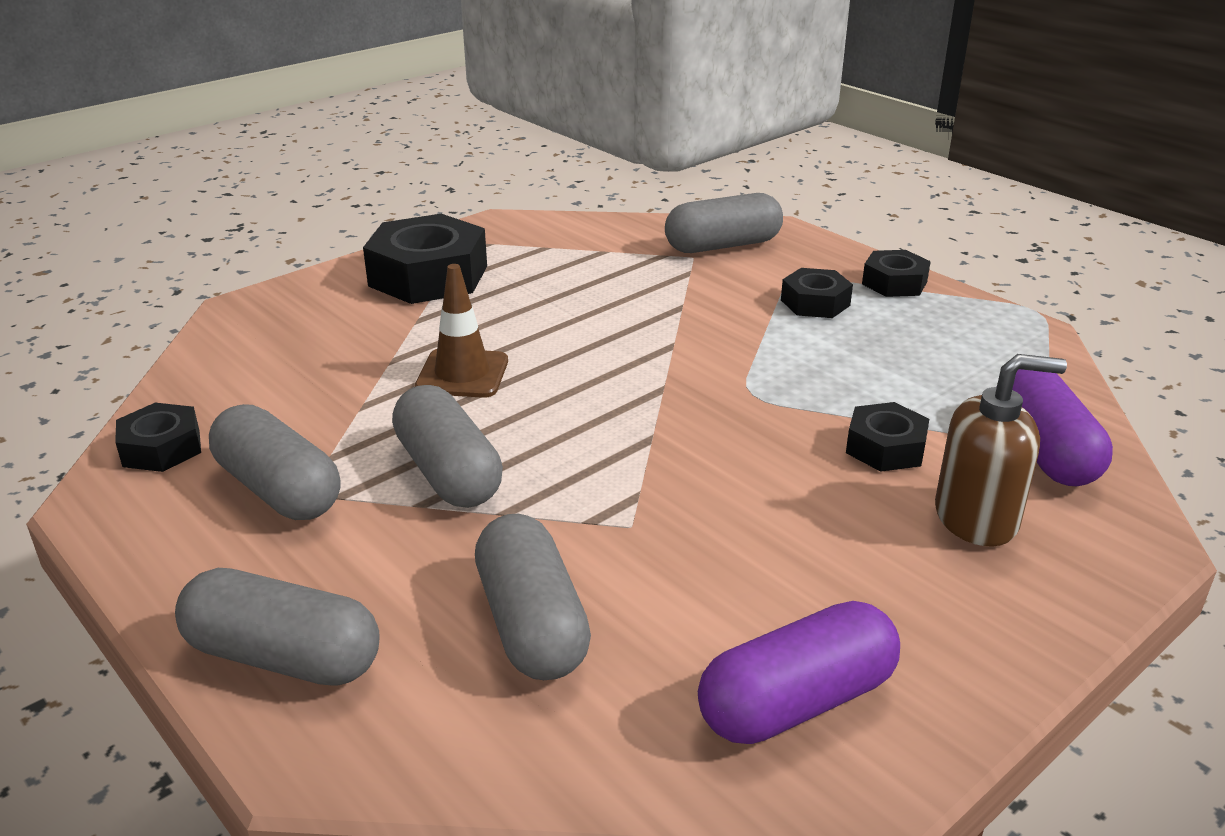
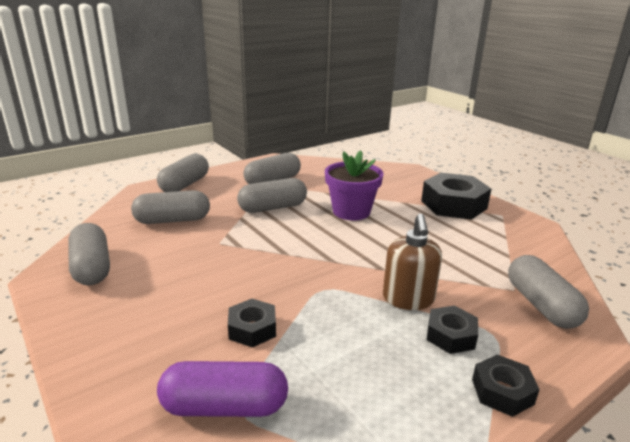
camera: 95 degrees right, 5 degrees down
(162, 448) = (304, 164): black nut -> none
(462, 374) = (351, 211): brown traffic cone -> purple flower pot
(797, 702) = (92, 267): purple capsule -> grey capsule
(976, 518) = (169, 349): brown soap dispenser -> brown soap dispenser (408, 299)

